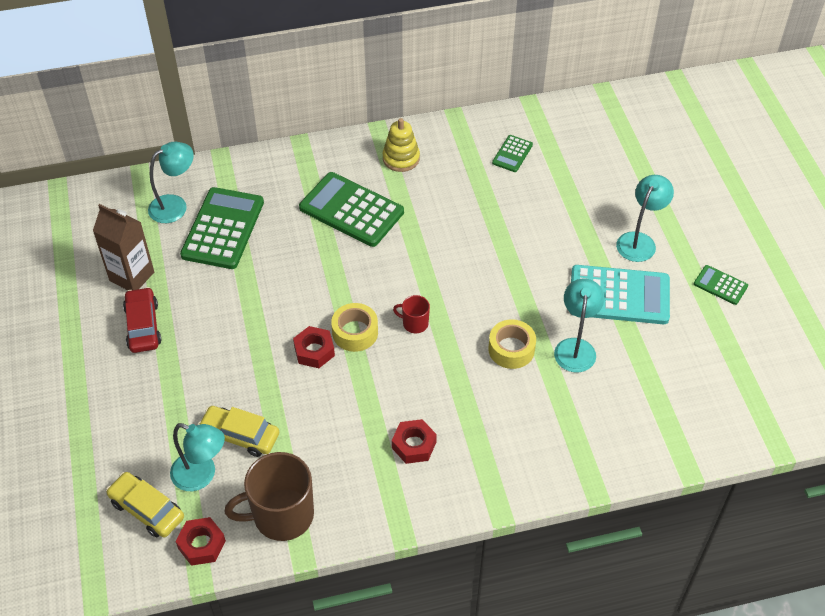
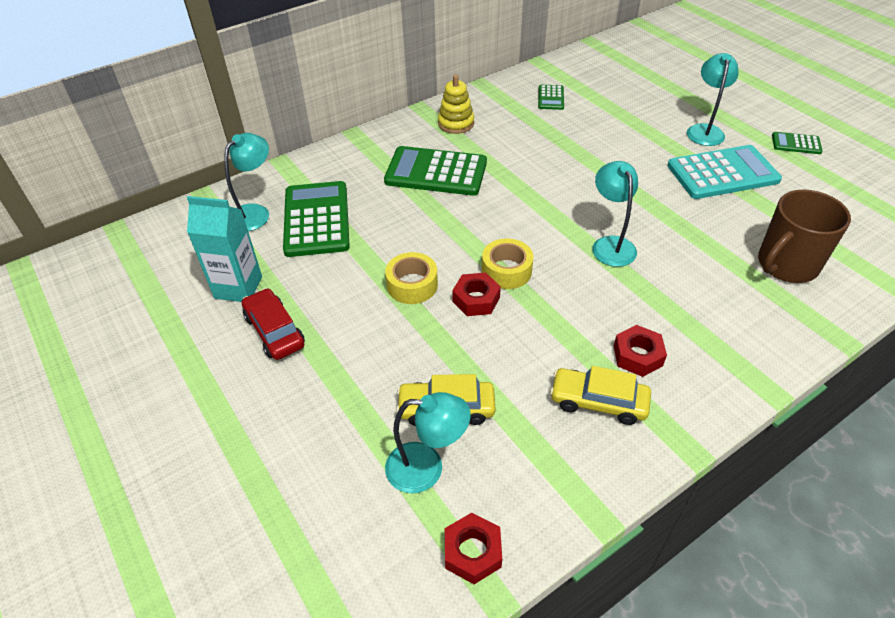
camera: 20 degrees left, 5 degrees down
(132, 276) = (238, 287): brown carton -> turquoise carton
(147, 509) = (380, 533): yellow car -> yellow car (598, 402)
(281, 515) = (547, 480): brown mug -> brown mug (786, 265)
(414, 323) = (559, 246): red mug -> none
(511, 349) = (665, 241): yellow tape -> yellow tape (412, 285)
(575, 347) = (720, 223): turquoise lamp -> turquoise lamp (610, 244)

